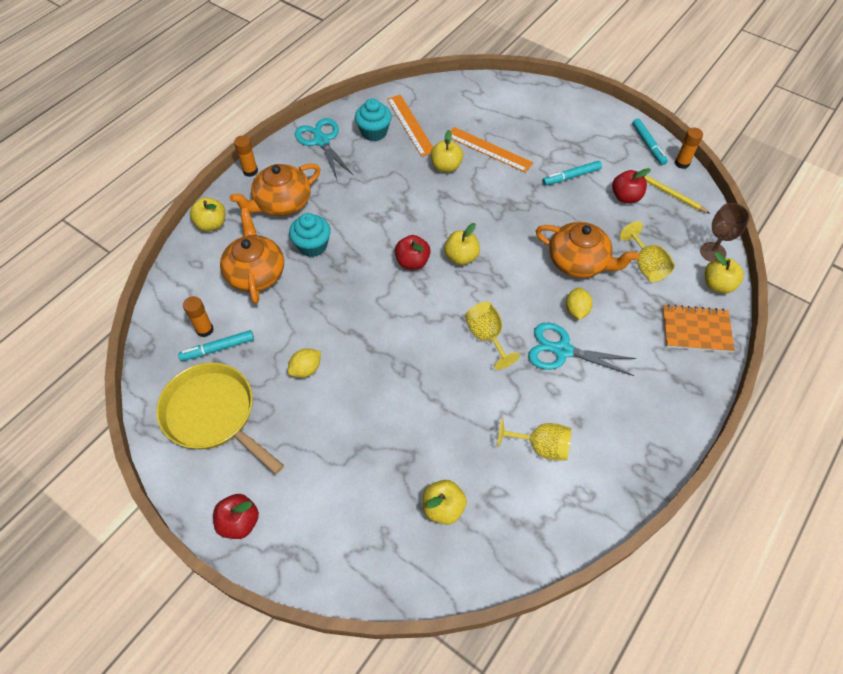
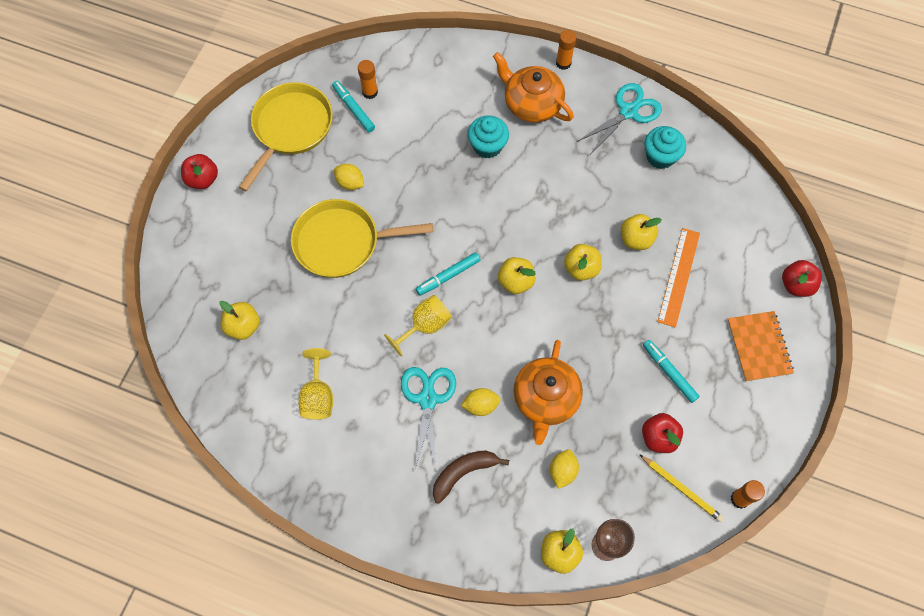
camera: 75 degrees right, 10 degrees up
(211, 224) = (486, 55): yellow apple -> yellow apple (581, 269)
(256, 273) = (441, 110): orange teapot -> none
(373, 390) = (342, 242): none -> yellow pan
(410, 125) = (686, 189): orange ruler -> none
(412, 262) = (495, 238): red apple -> red apple (796, 285)
(638, 337) = (464, 473): none -> brown banana
(646, 266) = (562, 471): yellow goblet -> yellow lemon
(648, 145) = (756, 455): turquoise marker -> turquoise marker (448, 276)
(670, 194) = (681, 488): yellow pencil -> yellow pencil turned 105 degrees clockwise
(696, 330) = (490, 533): orange notebook -> orange notebook (759, 347)

